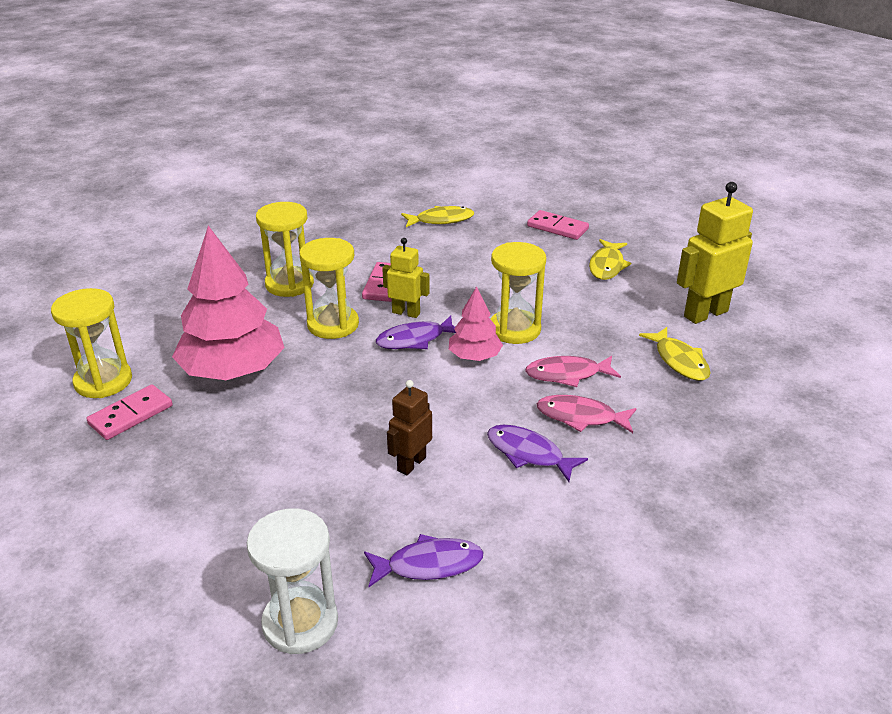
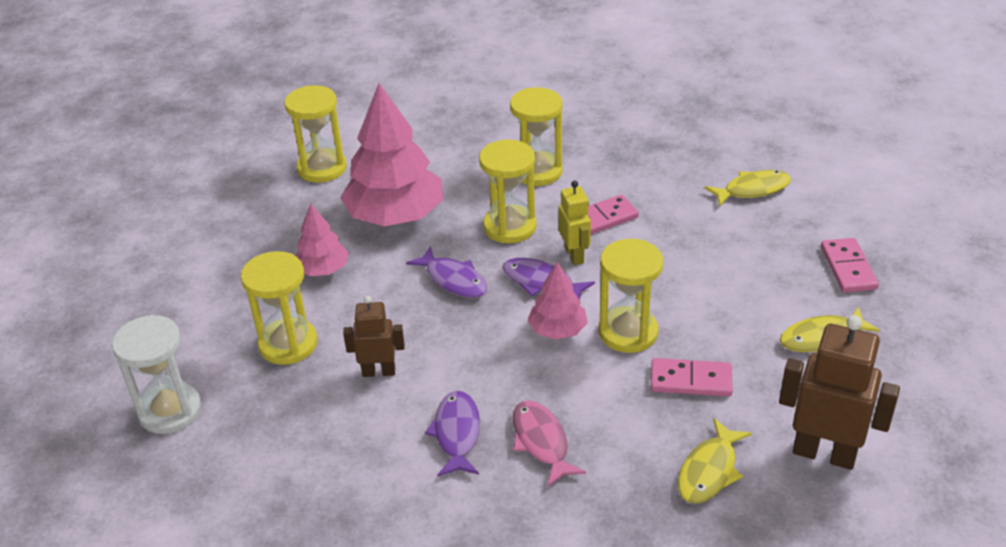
camera: 55 degrees right, 5 degrees up
(131, 415) = (299, 204): pink domino -> pink domino (691, 380)
(241, 439) = (323, 269): none -> pink tree
(309, 502) = (288, 344): none -> yellow hourglass
(428, 565) = (275, 444): purple fish -> purple fish (453, 280)
(441, 220) = (752, 190): yellow fish -> yellow fish turned 60 degrees counterclockwise
(567, 374) = (596, 402): pink fish -> none
(705, 313) = (824, 453): yellow robot -> brown robot

